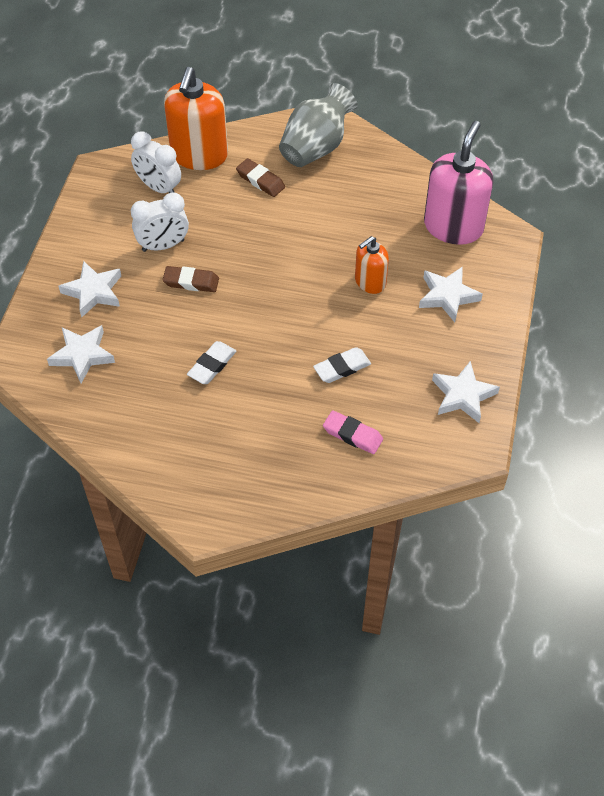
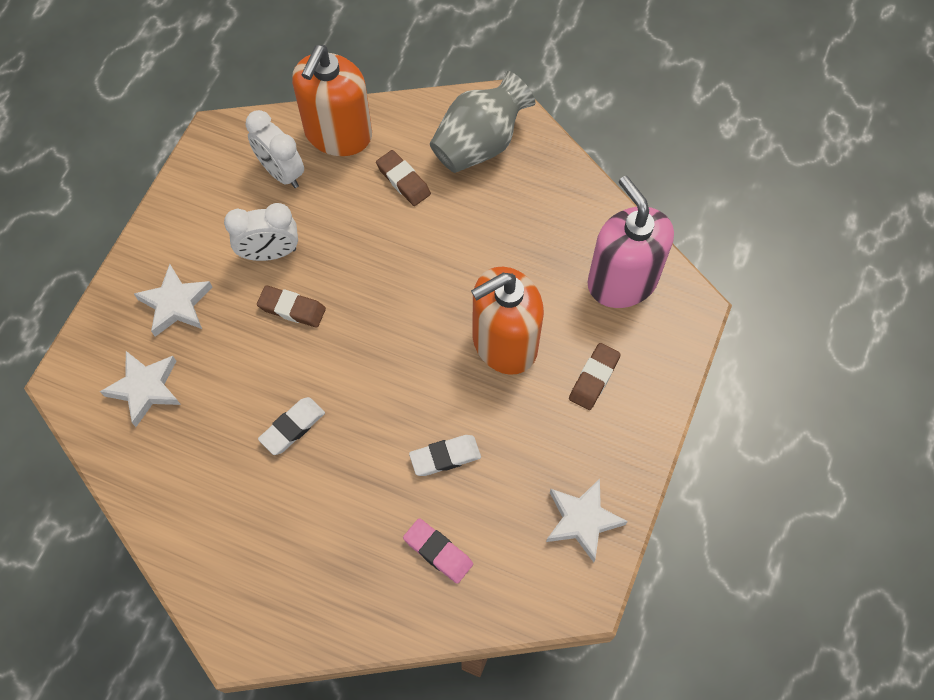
camera: 10 degrees right, 10 degrees up
(370, 282) = (504, 343): orange soap dispenser -> orange soap dispenser, size x1.79
(447, 296) = (594, 378): white star -> brown eraser
(453, 226) = (622, 281): pink soap dispenser -> pink soap dispenser turned 60 degrees counterclockwise

